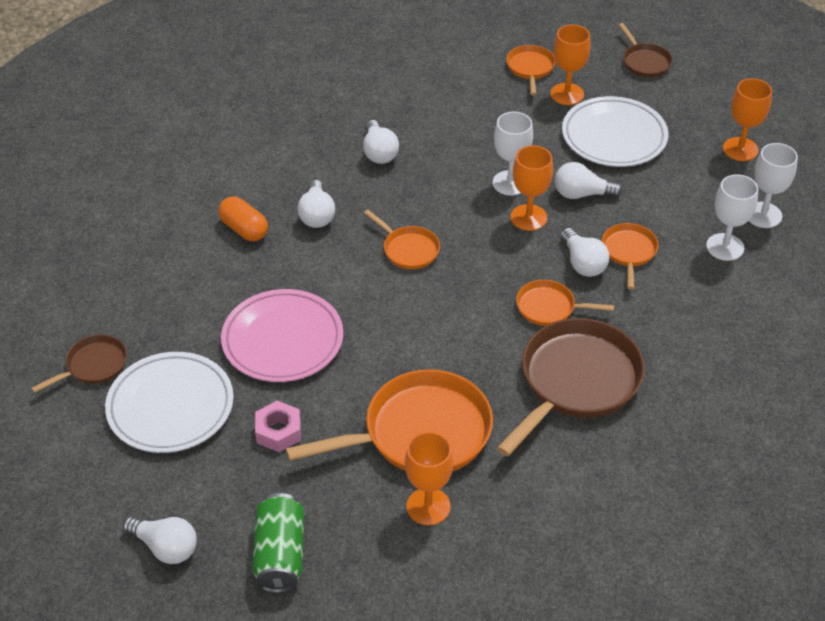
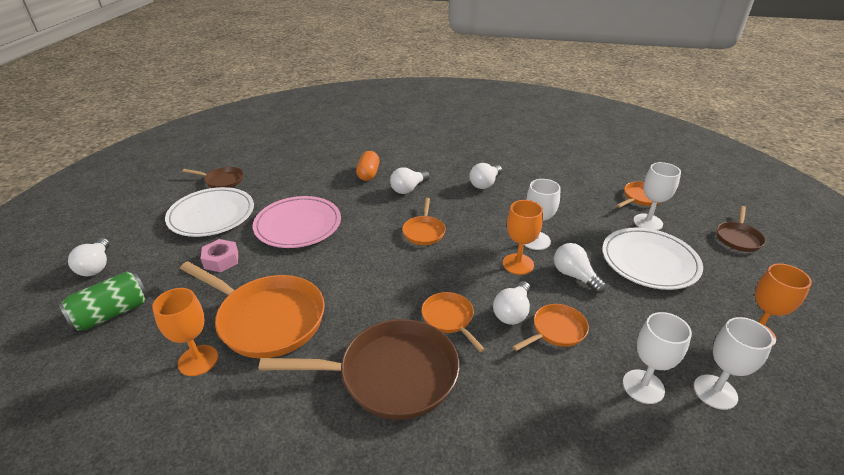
camera: 50 degrees right, 10 degrees down
(567, 94) = (648, 222): orange goblet -> white goblet

